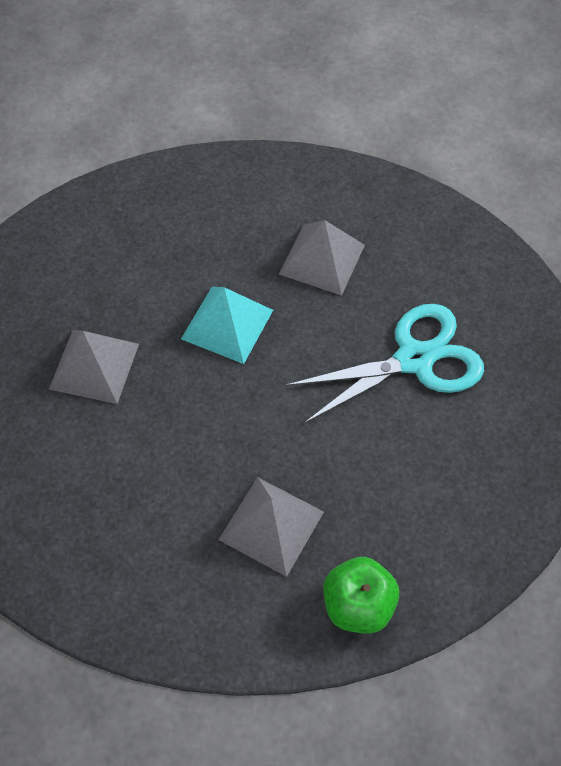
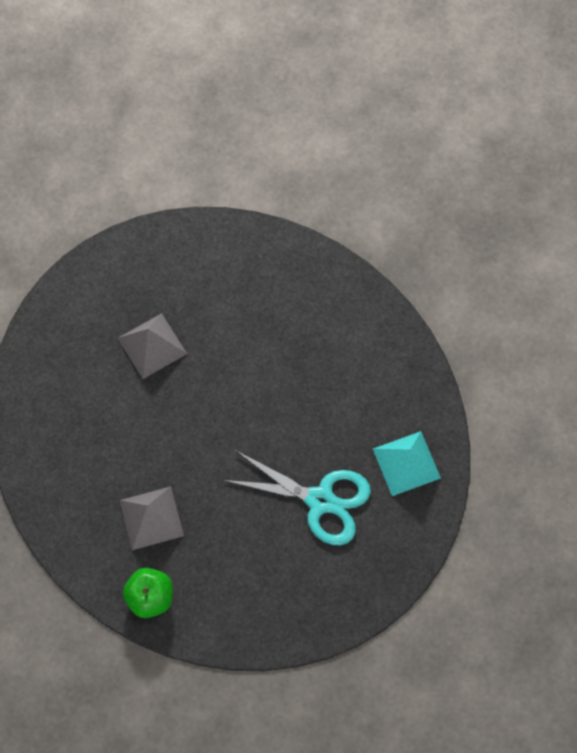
camera: 45 degrees right, 10 degrees up
(227, 324) = (244, 385): turquoise pyramid -> turquoise pyramid (406, 463)
(322, 259) = (337, 393): grey pyramid -> none

